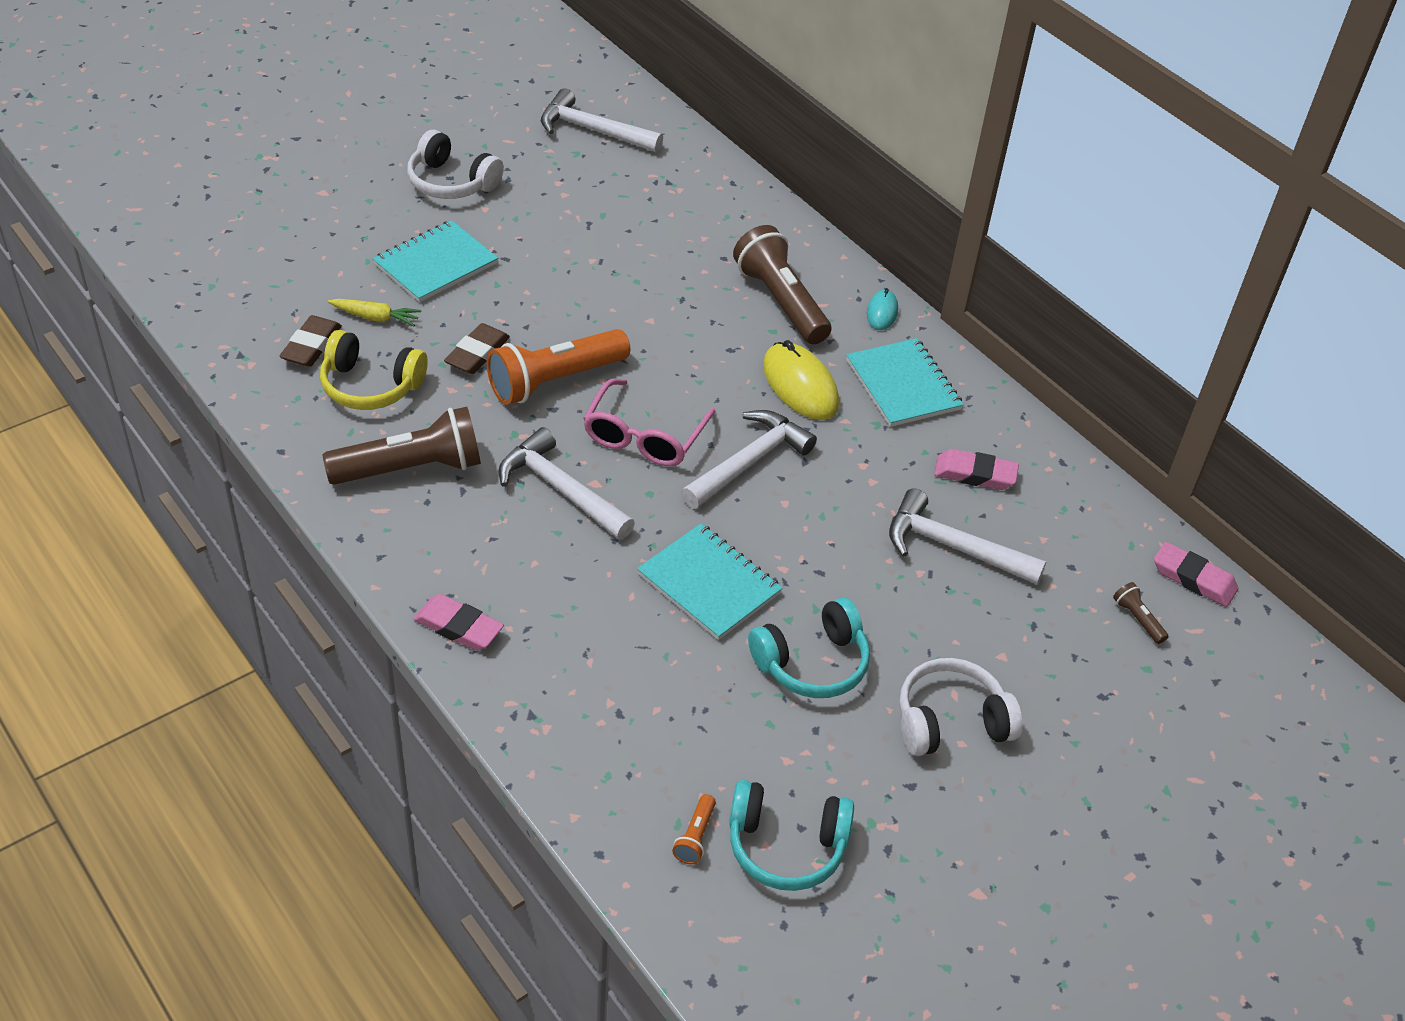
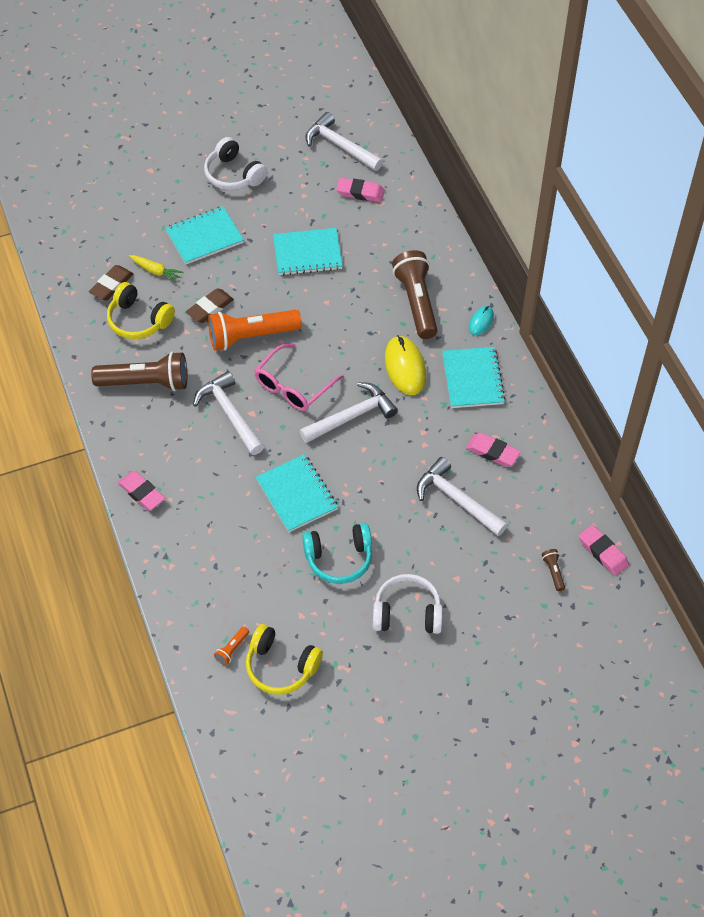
camera: 20 degrees right, 10 degrees up
(598, 264) = (307, 253): none -> turquoise notebook
(644, 181) = (360, 192): none -> pink eraser
(786, 846) = (281, 666): turquoise headphones -> yellow headphones

